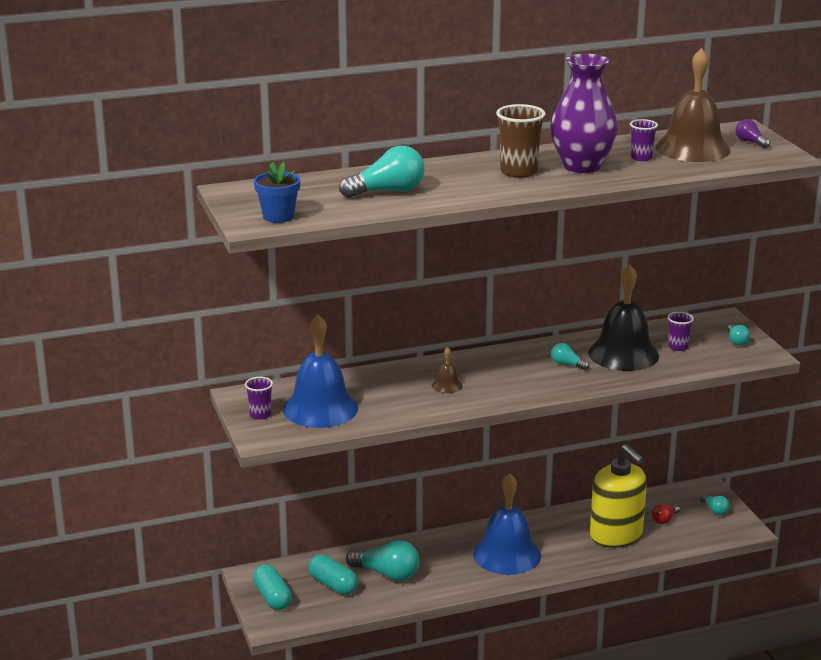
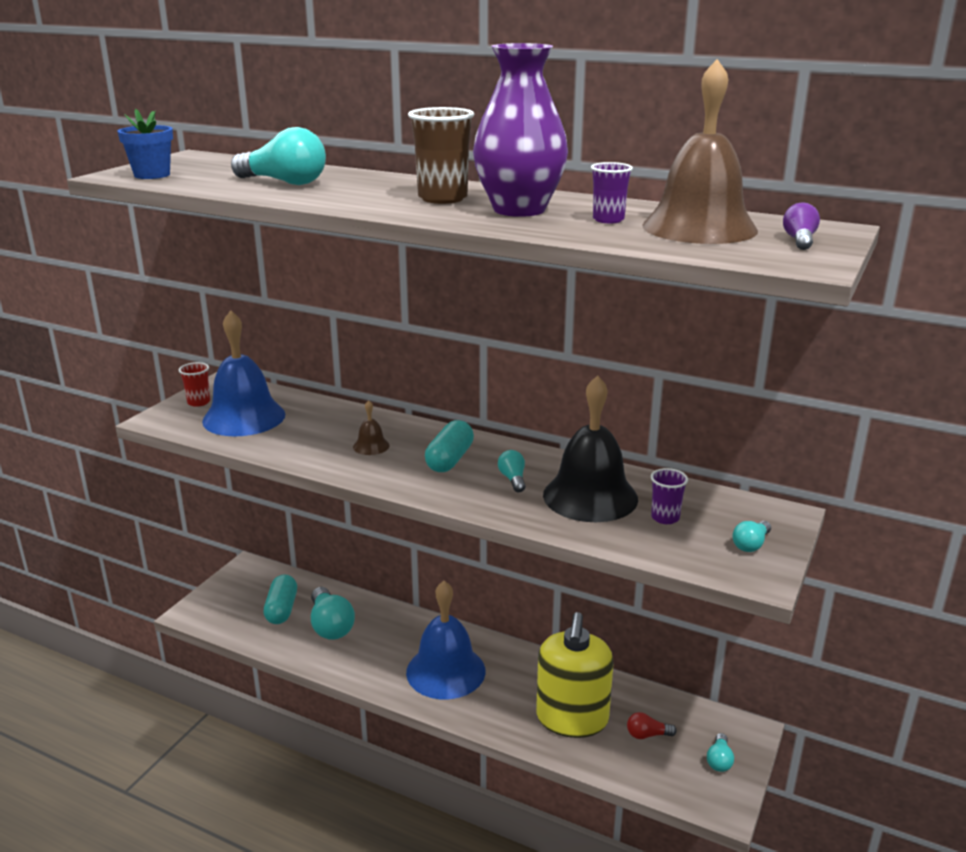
camera: 45 degrees right, 0 degrees up
(260, 415) = (199, 402): purple cup -> red cup
(272, 597) = (230, 592): turquoise capsule -> turquoise capsule (450, 460)

